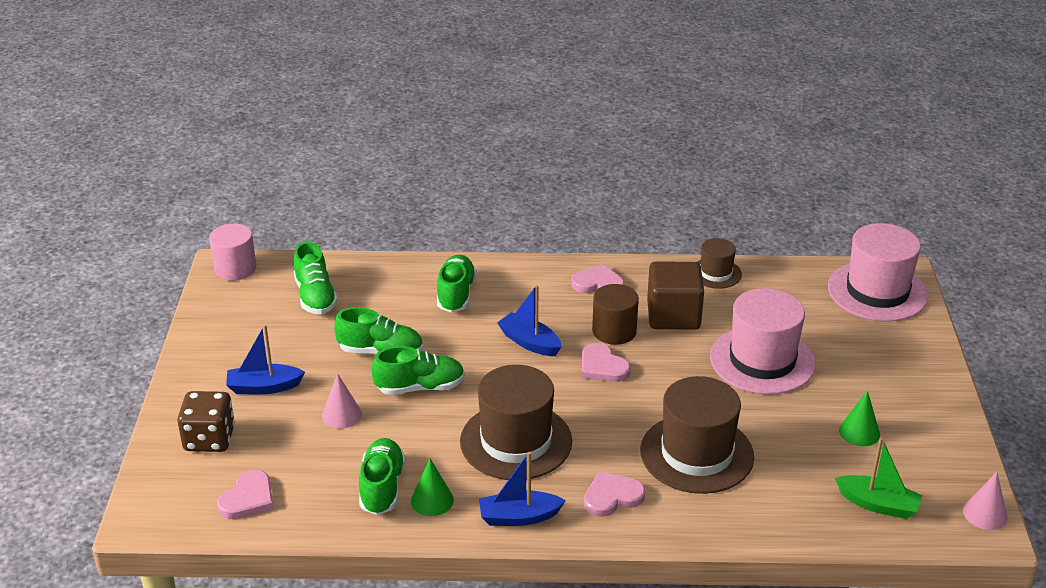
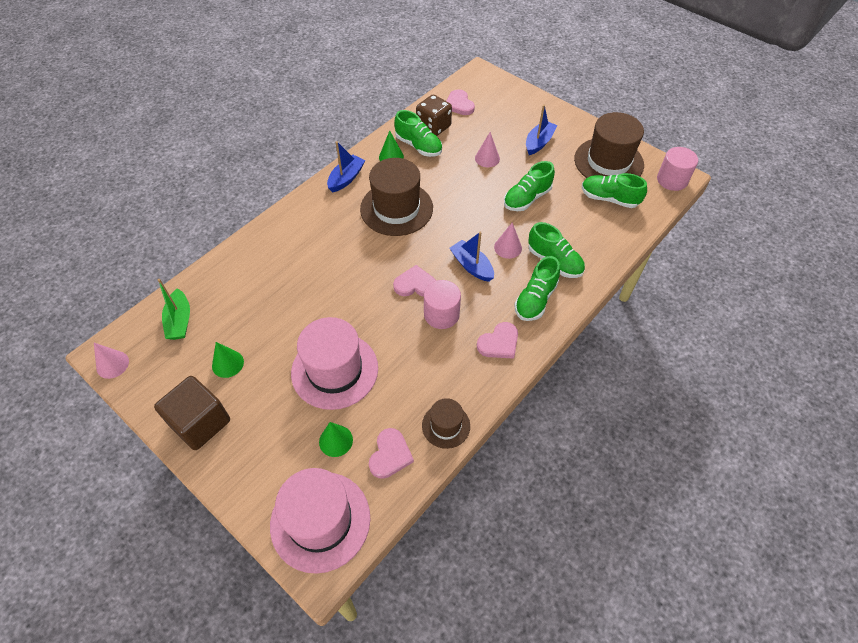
camera: 130 degrees right, 20 degrees up
(209, 439) = (515, 110): brown dice -> brown dice (433, 127)
(420, 387) = (479, 197): green shoe -> green shoe (535, 299)
(473, 331) = (508, 247): none -> pink cone
(529, 342) = (472, 266): blue boat -> blue boat turned 120 degrees counterclockwise
(612, 496) = (318, 218): pink heart -> pink heart (390, 455)
(614, 331) = (441, 314): brown cylinder -> pink cylinder
(673, 315) = (425, 359): brown cube -> brown cube (200, 422)
(696, 454) = (304, 273): brown hat -> brown hat (608, 162)
(815, 321) = (336, 440): none -> green cone
(878, 504) = (180, 321): green boat -> green boat turned 75 degrees counterclockwise

